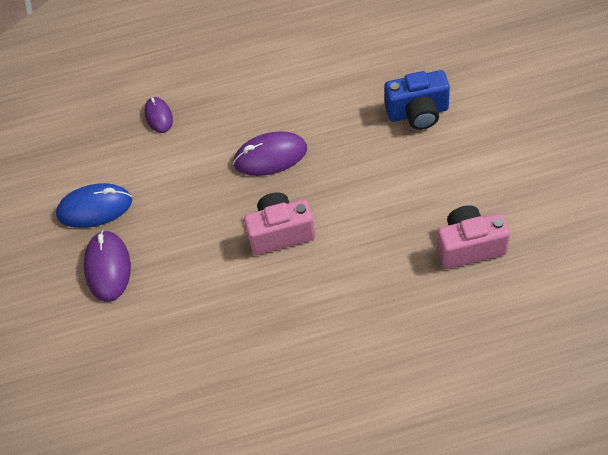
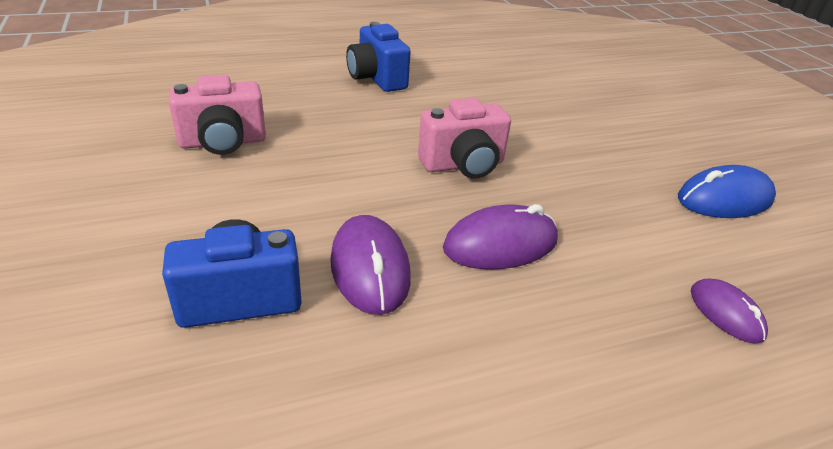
camera: 165 degrees right, 20 degrees down
(108, 268) = (660, 149): purple mouse -> purple mouse (370, 268)
(348, 371) = (376, 79): none -> blue camera

